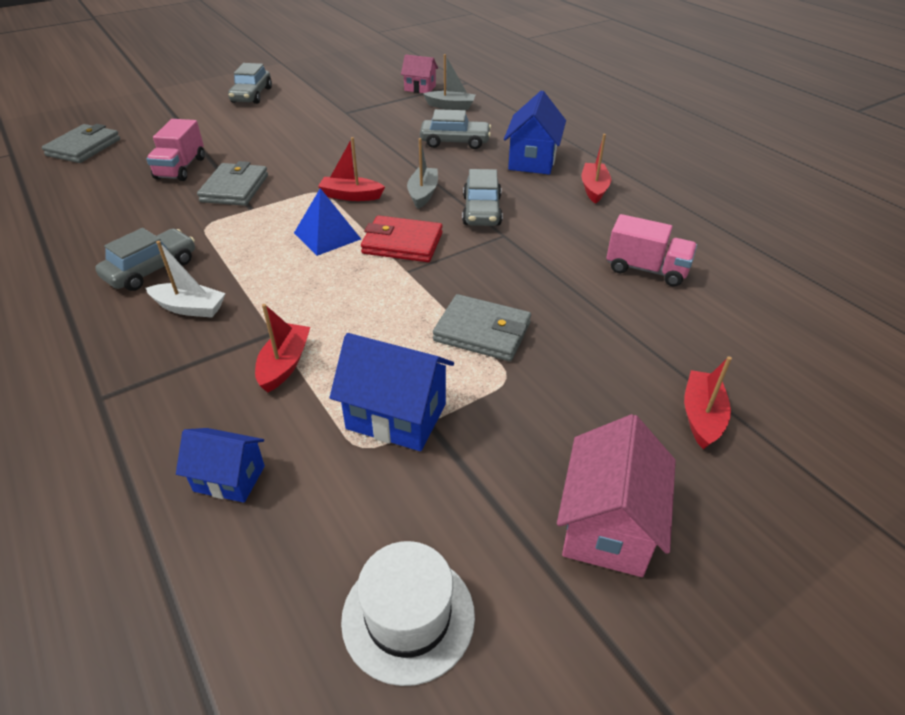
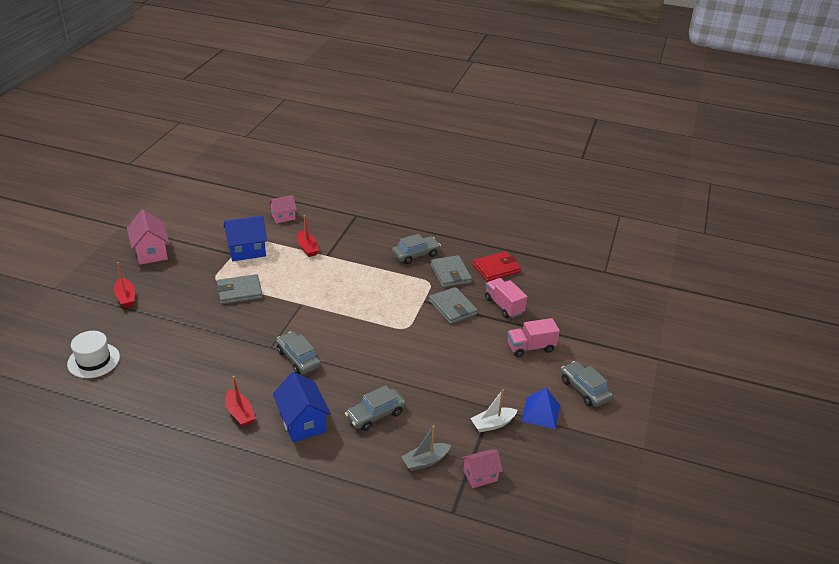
camera: 140 degrees right, 5 degrees down
(84, 147) = (581, 293): grey wallet -> grey wallet (450, 274)
(151, 269) = (416, 255): grey car -> grey car turned 120 degrees counterclockwise
(190, 308) = (373, 249): white boat -> white boat (492, 424)
(229, 478) = (283, 217): blue house -> pink house
(327, 236) = (363, 304): blue pyramid -> blue pyramid (540, 412)
(351, 196) = (384, 333): red boat -> none
(402, 243) = (320, 317): red wallet -> red wallet (496, 269)
(408, 616) = (199, 215): white hat -> white hat (93, 360)
(423, 194) = (345, 355): grey boat -> none
(646, 269) = (176, 360): pink truck -> pink truck (530, 347)

